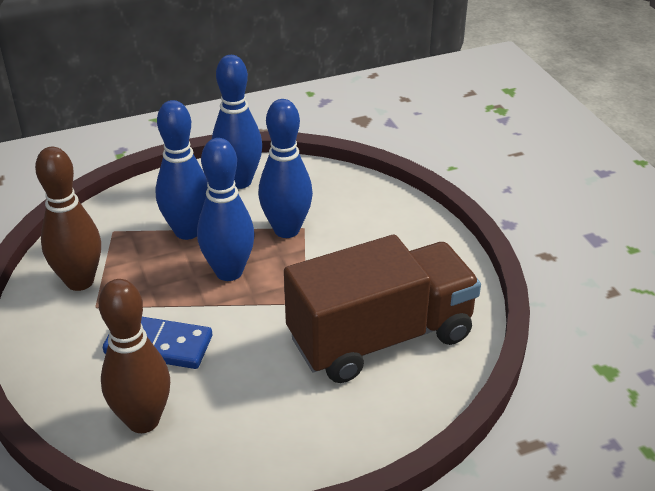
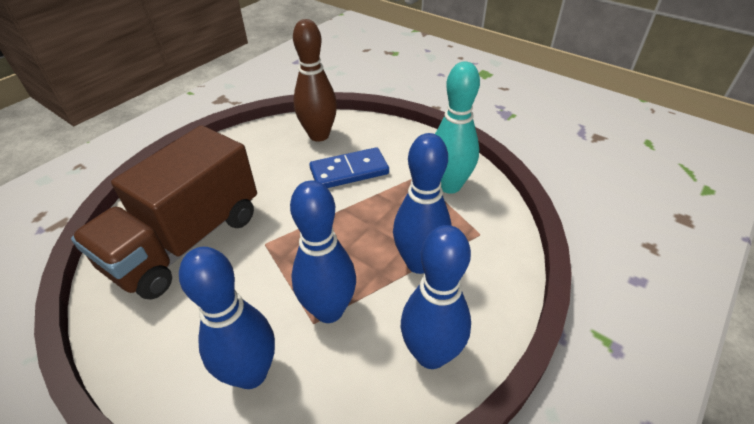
camera: 150 degrees right, 5 degrees up
(80, 281) = (449, 185): brown bowling pin -> turquoise bowling pin
(229, 272) = (347, 241): blue bowling pin -> blue bowling pin (251, 373)

